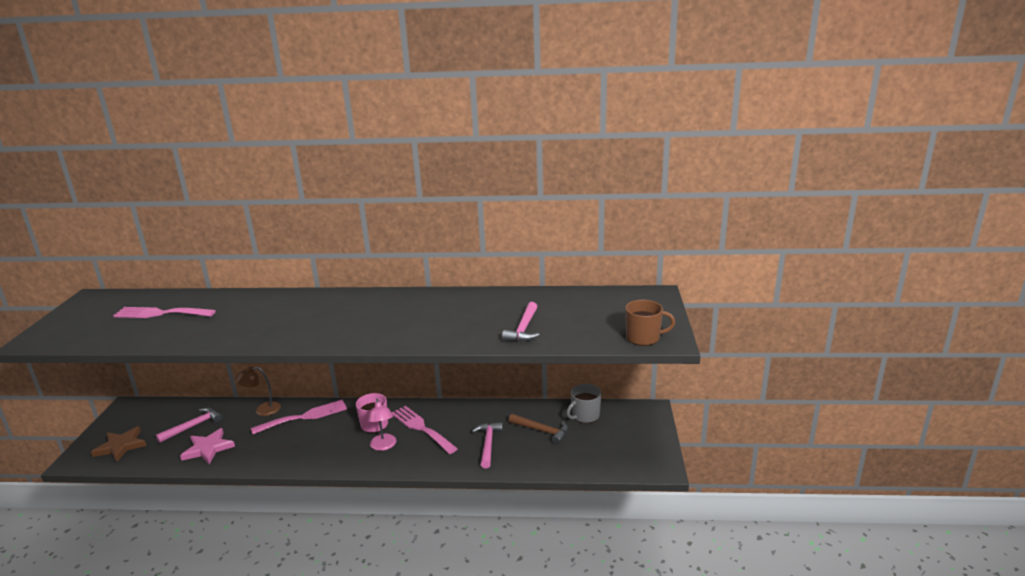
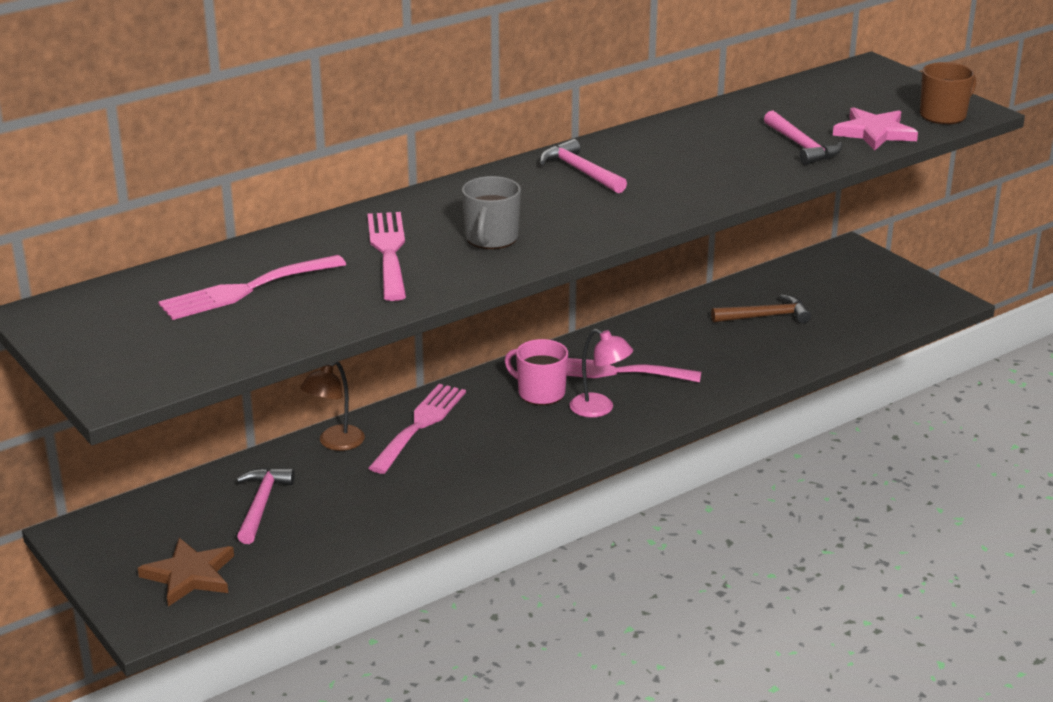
camera: 40 degrees left, 5 degrees up
(208, 448) = (347, 516): pink star -> pink star (874, 133)
(239, 316) = (388, 251): none -> pink fork
(488, 444) = (727, 354): pink hammer -> pink hammer (581, 171)
(585, 416) = (788, 282): grey mug -> grey mug (491, 238)

